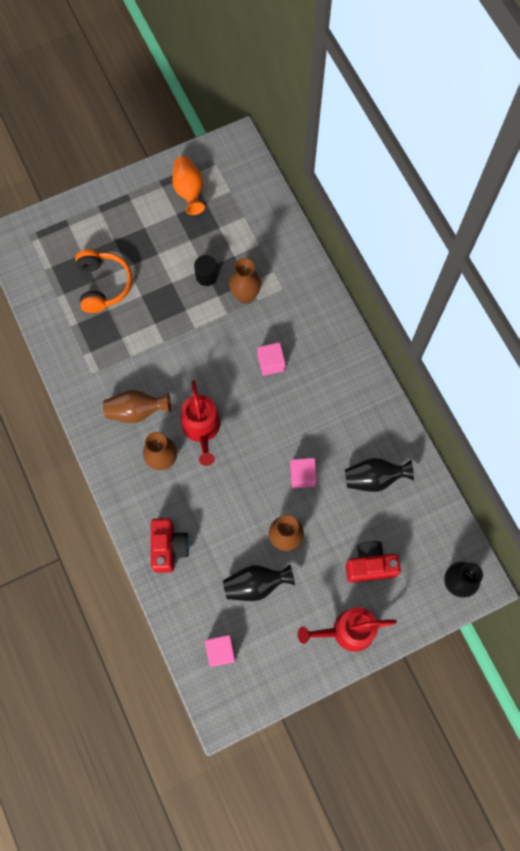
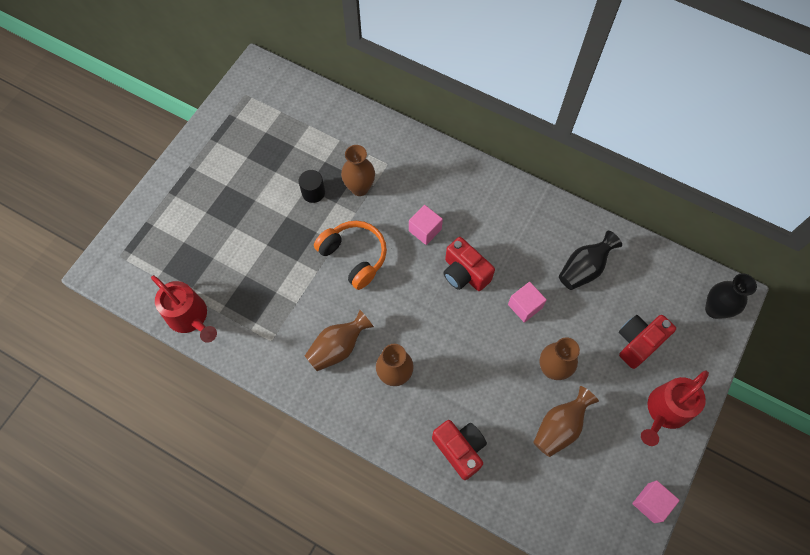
camera: 35 degrees left, 5 degrees down
(103, 285) = (224, 257): orange headphones -> orange headphones (354, 256)
(189, 191) = (244, 132): orange vase -> none
(202, 429) = (408, 324): red watering can -> red watering can (190, 317)
(220, 651) = (576, 509): pink cube -> pink cube (651, 503)
(256, 584) = (559, 427): black vase -> brown vase
(275, 418) = (464, 273): none -> red camera

